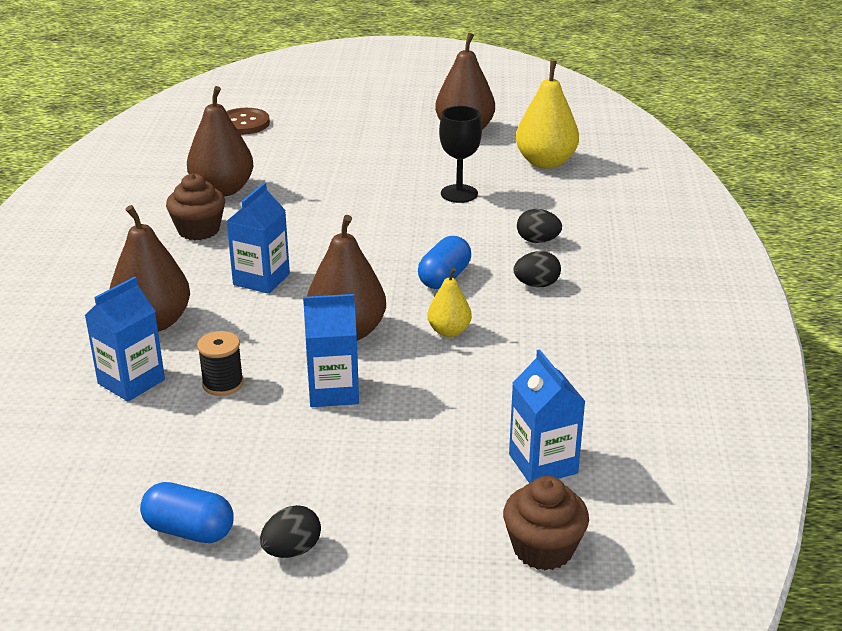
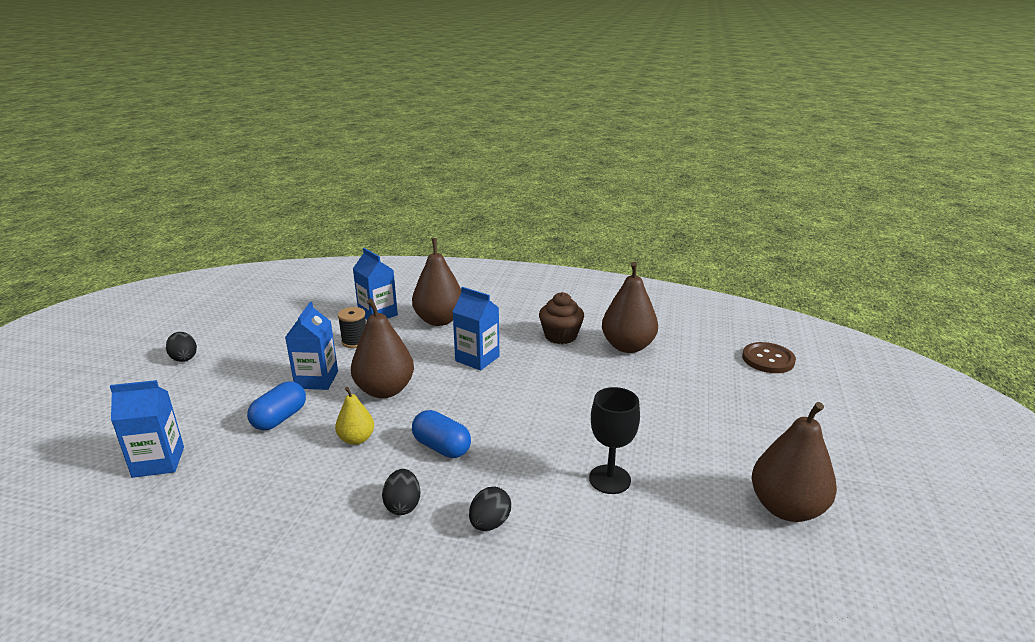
camera: 100 degrees right, 5 degrees down
(189, 530) = (231, 330): blue capsule -> blue capsule (280, 418)
(543, 549) = (83, 447): brown cupcake -> none
(545, 162) = (696, 572): yellow pear -> none

